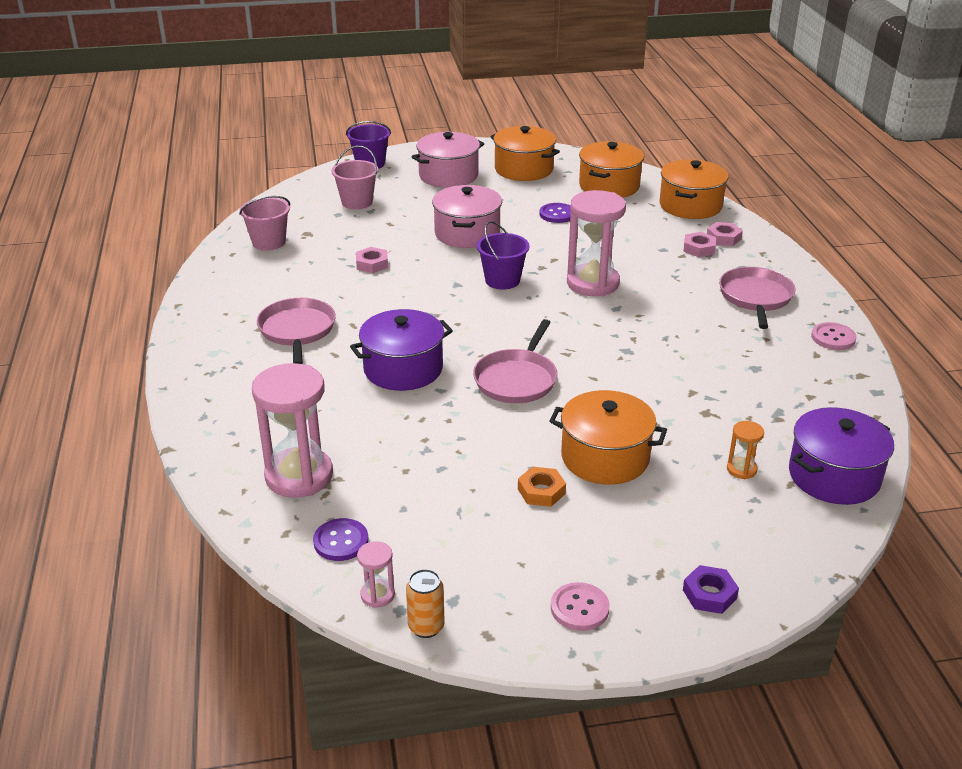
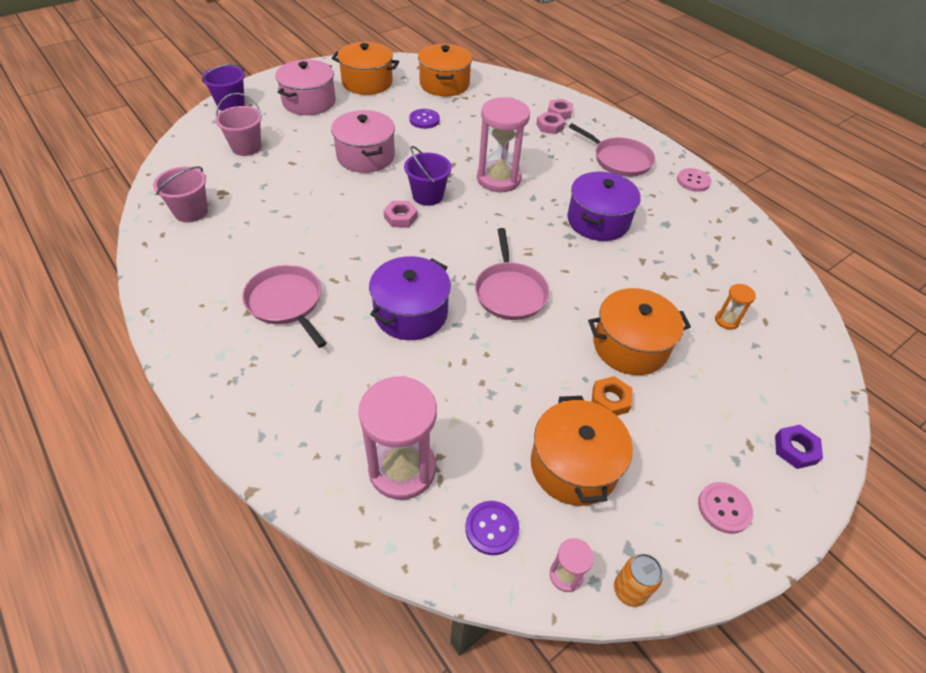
camera: 30 degrees left, 15 degrees up
(372, 264) = (305, 209): pink nut -> pink nut (400, 217)
(690, 205) = (515, 89): orange pot -> orange pot (573, 465)
(756, 297) = (619, 160): pink pan -> pink pan turned 150 degrees clockwise
(834, 476) = (785, 303): purple pot -> purple pot (598, 221)

